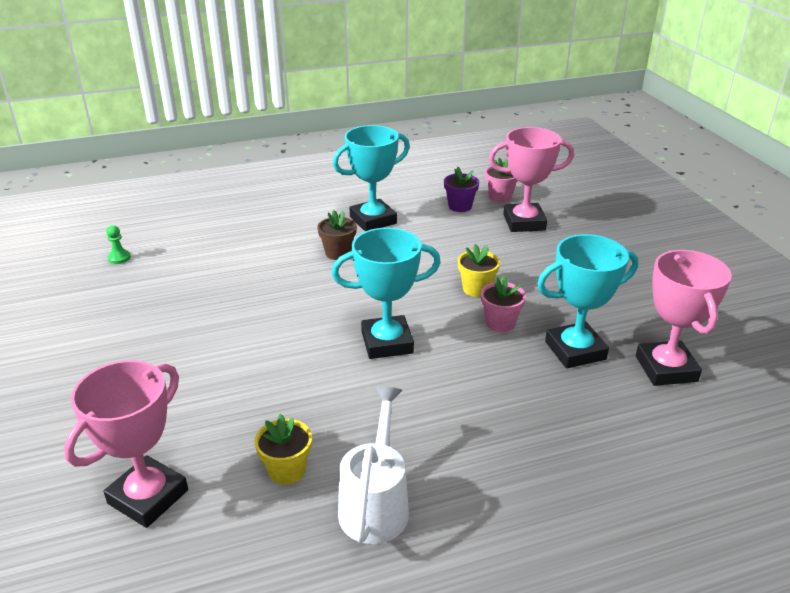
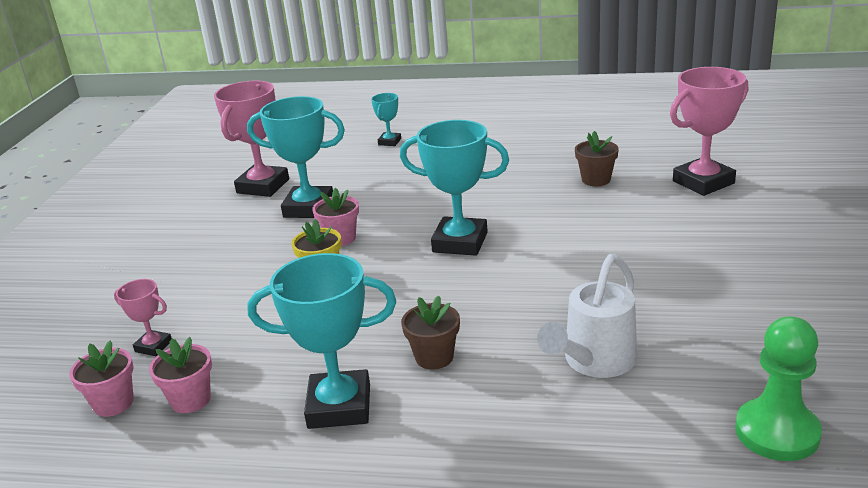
camera: 150 degrees left, 5 degrees down
(119, 258) = (777, 432): green pawn -> green pawn, size x2.14
(287, 470) = (596, 180): yellow flower pot -> brown flower pot
(375, 504) = (543, 158): white watering can -> white watering can (595, 361)
(460, 206) = (190, 400): purple flower pot -> pink flower pot
(524, 222) = (153, 346): pink trophy -> pink trophy, size x0.50
(621, 493) = (389, 142): none -> turquoise trophy

